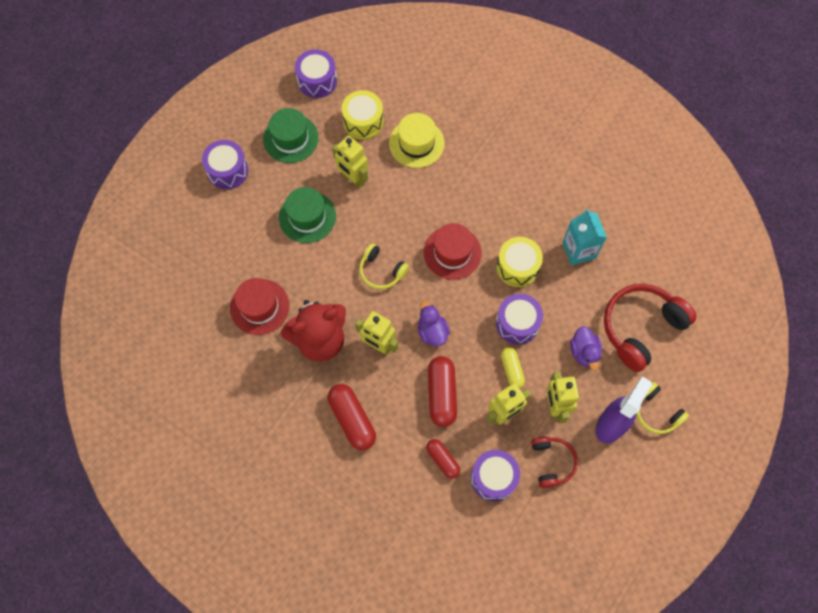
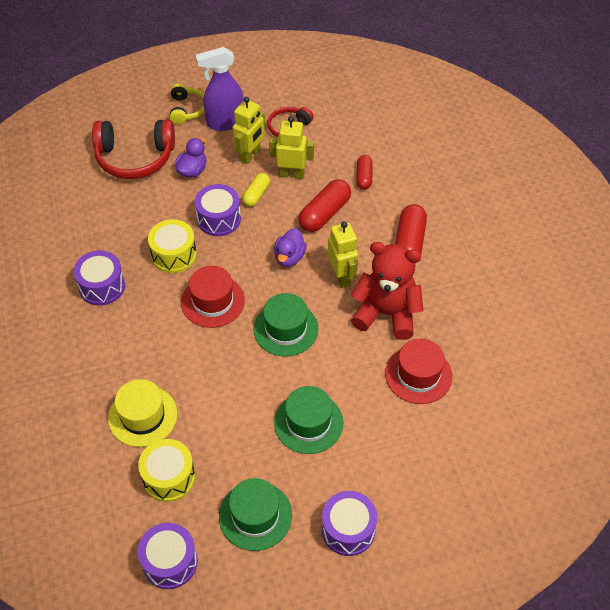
camera: 140 degrees left, 15 degrees down
(353, 179) = (233, 427): yellow robot -> none
(381, 271) = (285, 329): yellow headphones -> green hat
(493, 478) = (338, 146): purple drum -> purple drum (102, 286)
(579, 250) = (114, 233): turquoise carton -> none

